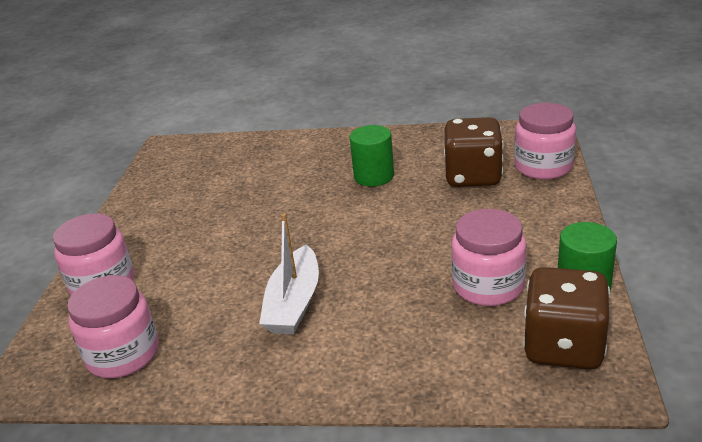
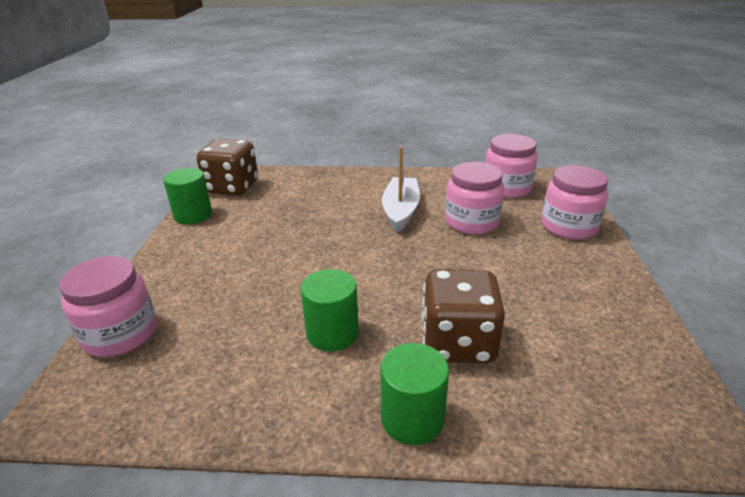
camera: 175 degrees right, 0 degrees up
(323, 142) = (412, 418): none -> green cylinder
(473, 176) = (212, 324): brown dice -> brown dice (458, 343)
(488, 286) = (258, 217): pink jar -> pink jar (471, 222)

